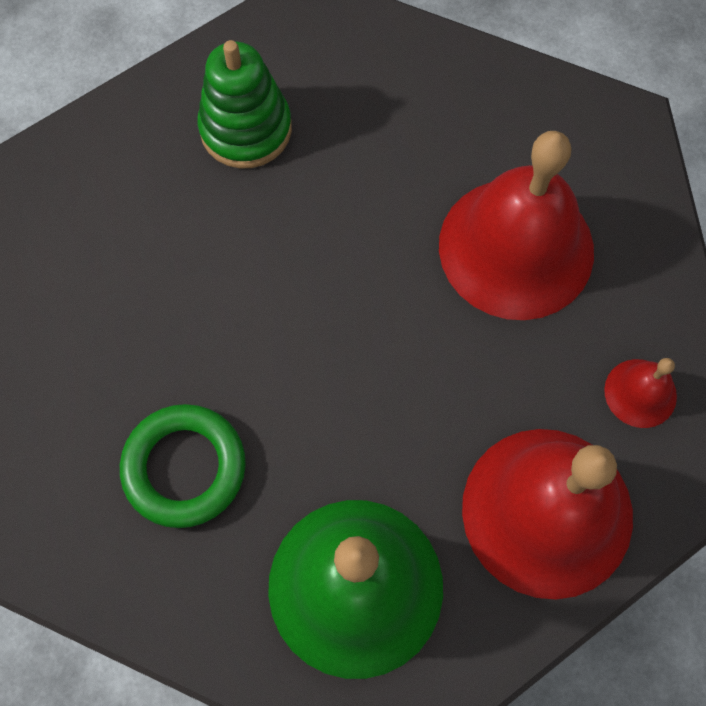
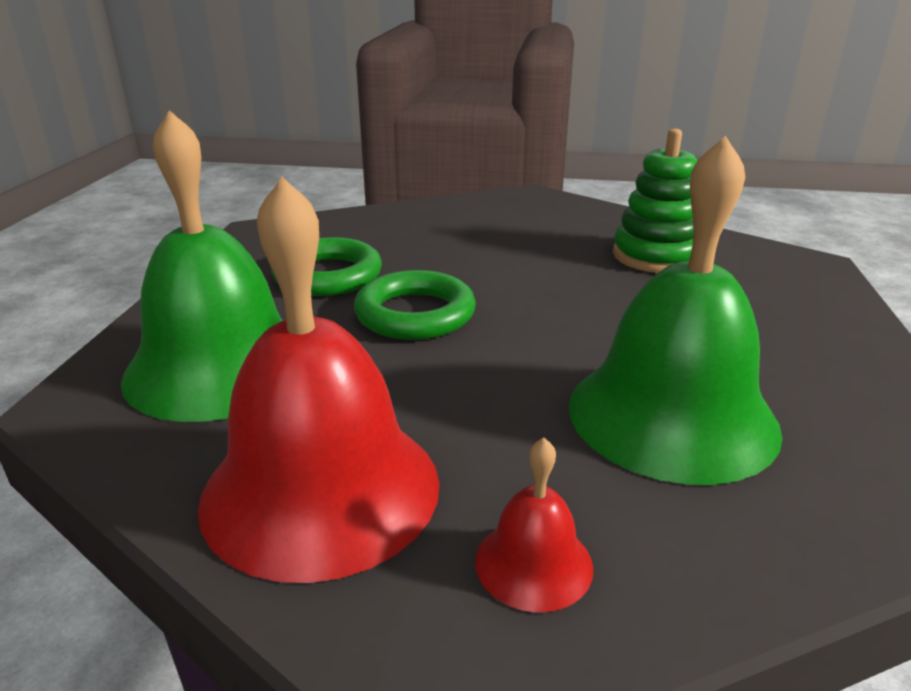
camera: 75 degrees right, 40 degrees down
(304, 394) = (415, 314): none -> green ring
(516, 248) = (672, 415): red bell -> green bell

